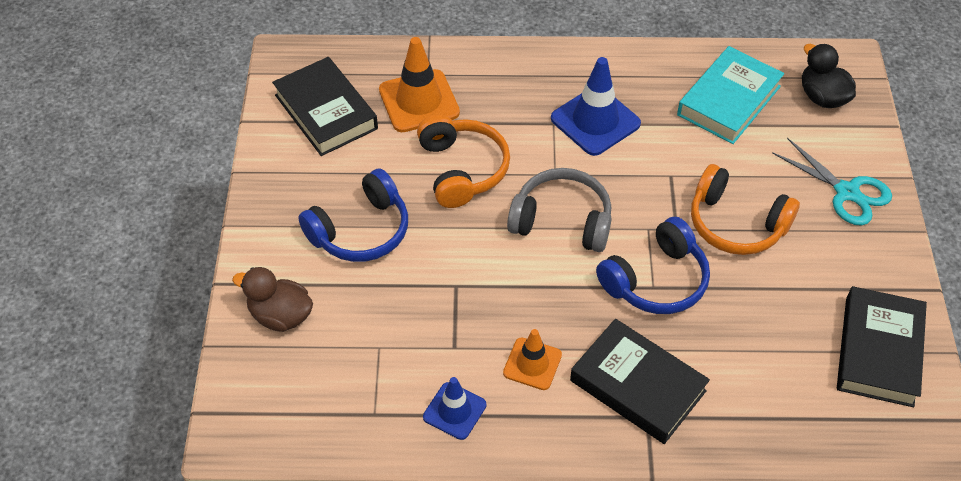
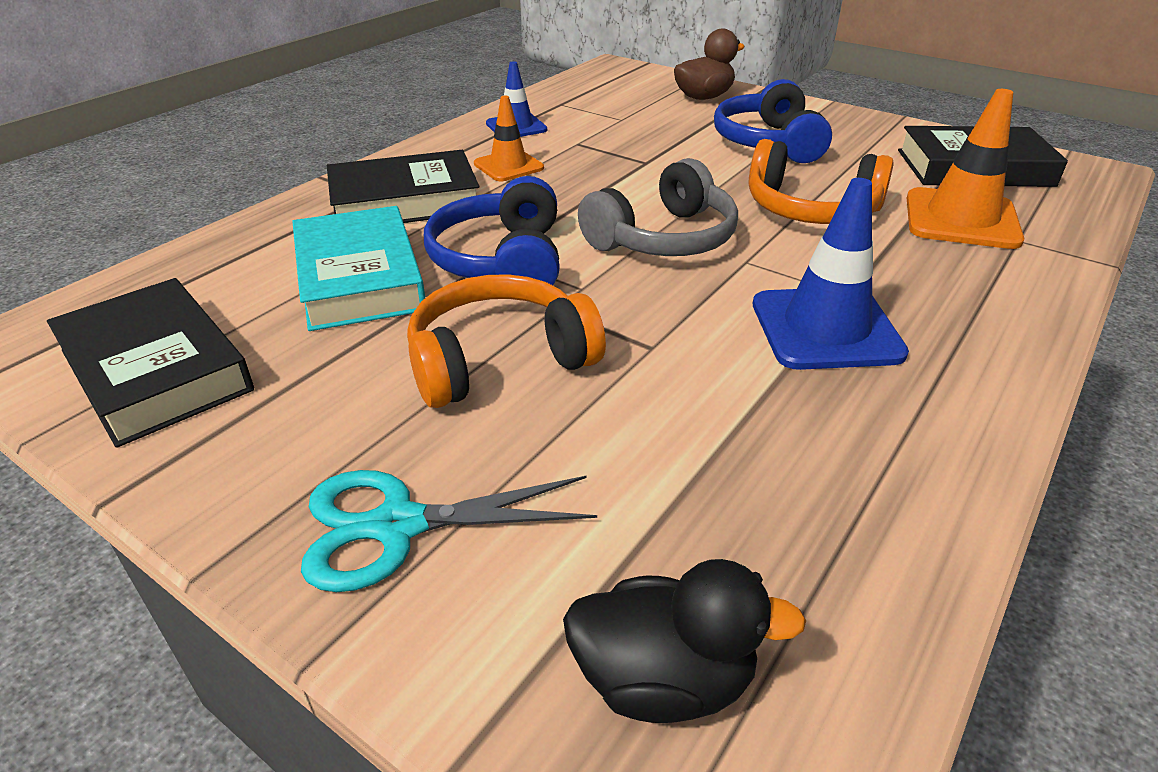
camera: 125 degrees right, 15 degrees down
(729, 100) = (768, 502): turquoise book -> turquoise book (359, 278)

